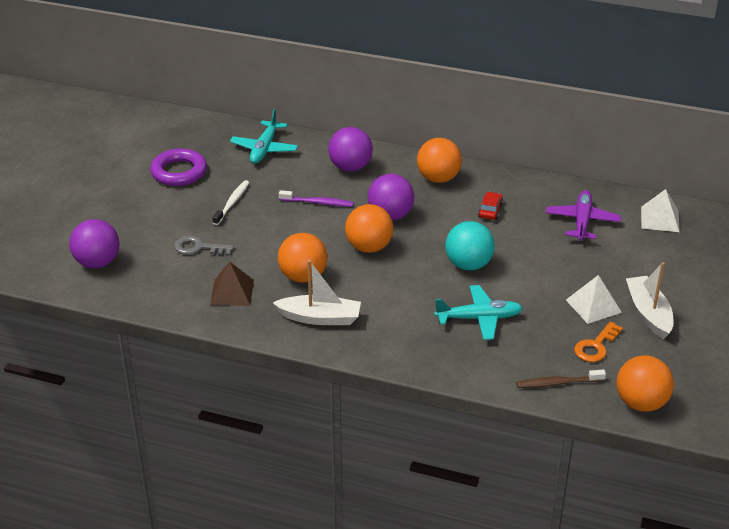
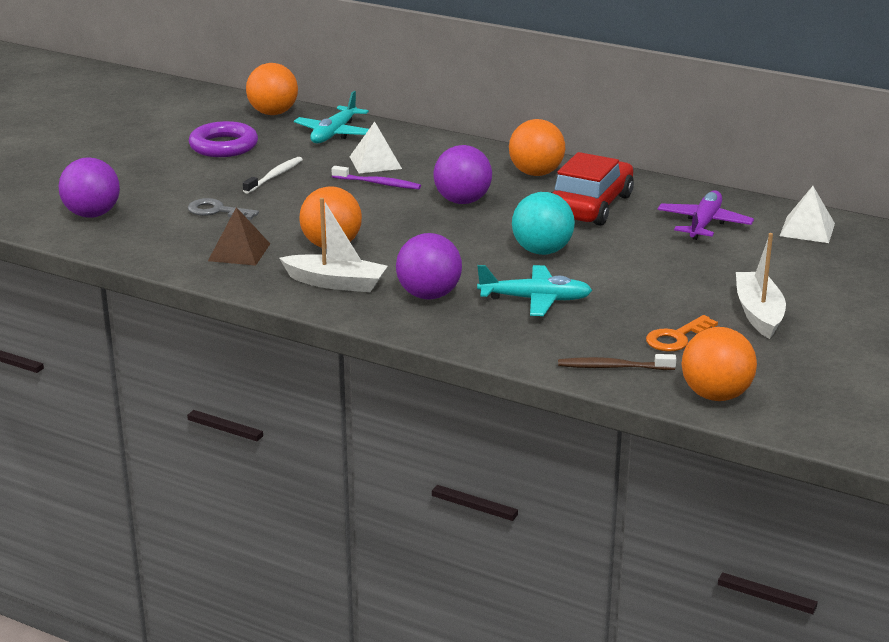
camera: 10 degrees right, 10 degrees down
(350, 167) = (431, 156): purple ball -> purple ball (429, 295)
(369, 247) = (424, 226): orange ball -> orange ball (273, 113)
(490, 210) = (589, 206): red car -> red car, size x2.37
(593, 306) = (688, 301): white pyramid -> white pyramid (375, 162)

